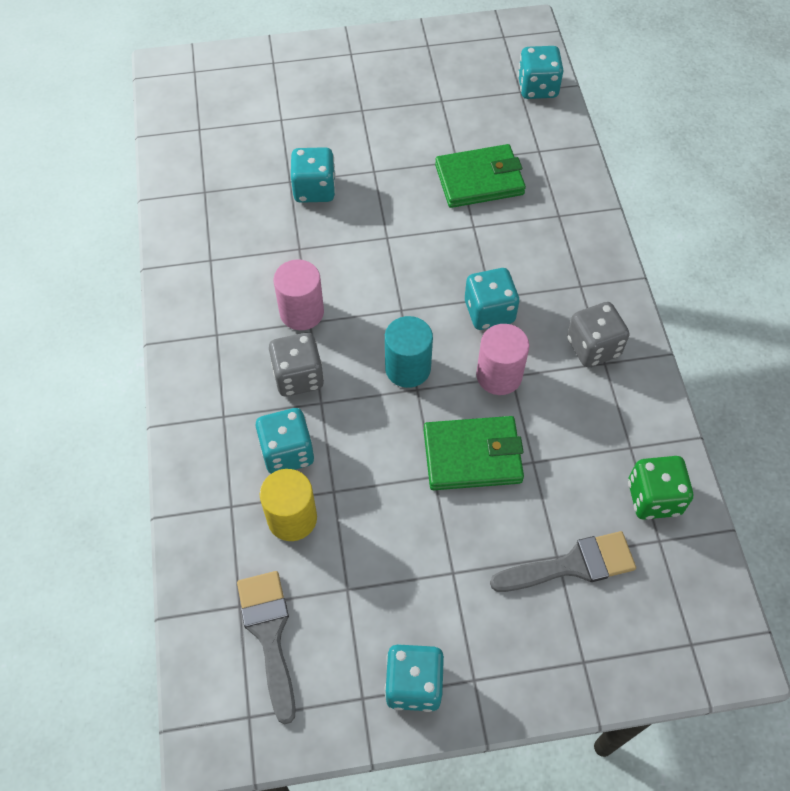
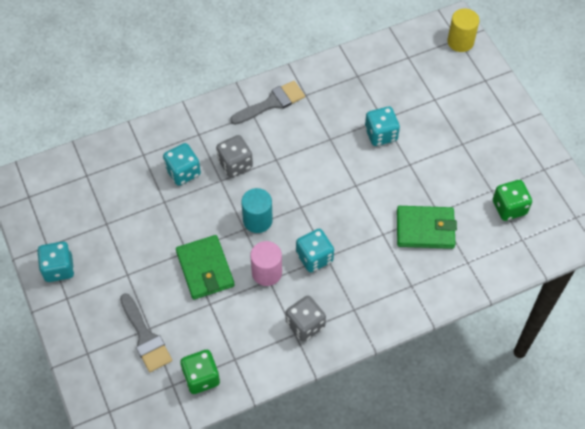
camera: 75 degrees right, 0 degrees up
(269, 634) = (73, 193): grey brush -> grey brush (272, 103)
(292, 518) = (142, 185): yellow cylinder -> yellow cylinder (460, 41)
(301, 312) = (281, 153): pink cylinder -> none
(472, 91) = (509, 207): none -> green dice
(479, 180) = (425, 229): green wallet -> green wallet turned 60 degrees counterclockwise
(537, 88) = (530, 250): turquoise dice -> none

